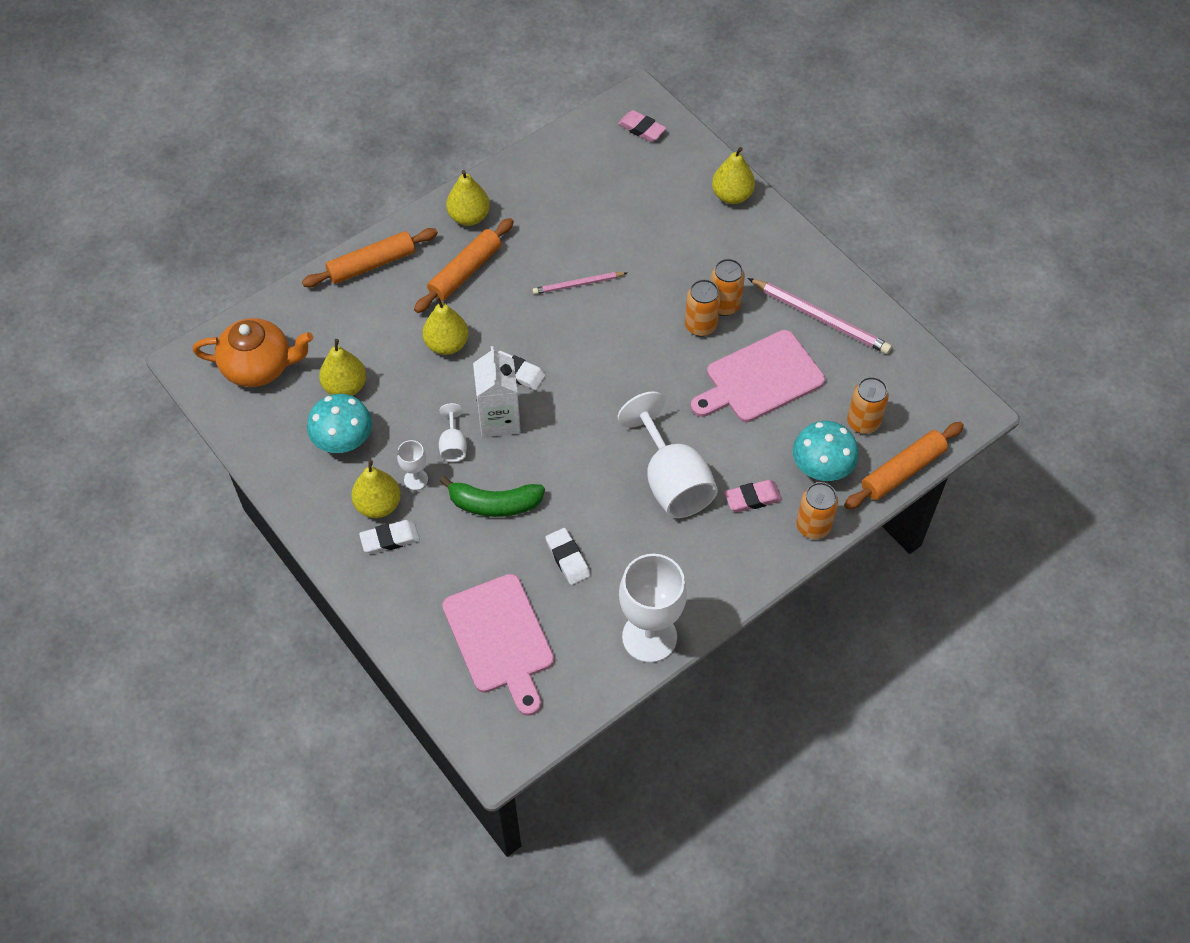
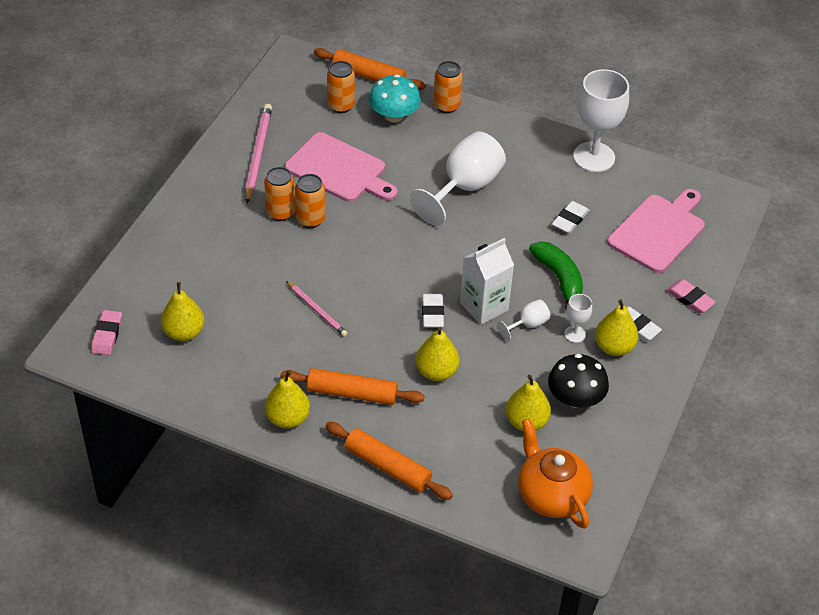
camera: 120 degrees left, 10 degrees down
(343, 439) = (575, 398): turquoise mushroom -> black mushroom
(732, 195) = (156, 246): yellow pear -> yellow pear (184, 332)
(752, 498) = (447, 141): pink eraser -> pink eraser (690, 299)

